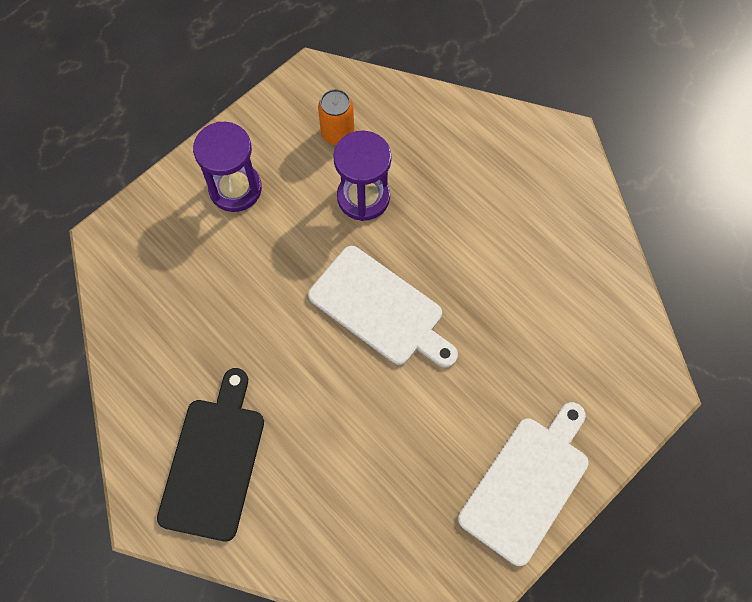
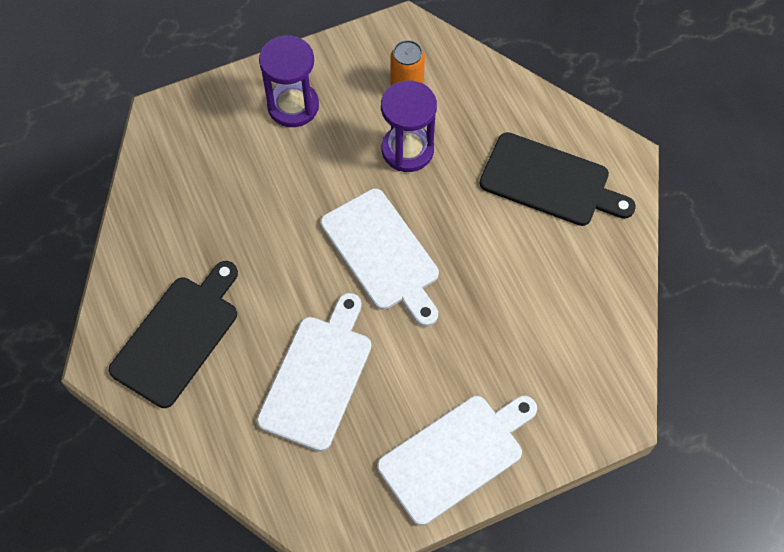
camera: 20 degrees right, 5 degrees down
(367, 454) = (318, 377): none -> white cutting board
(508, 185) = (549, 181): none -> black cutting board

